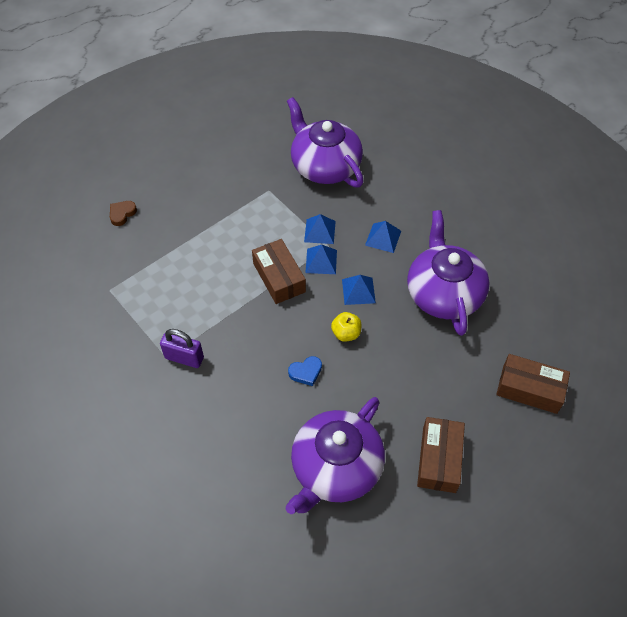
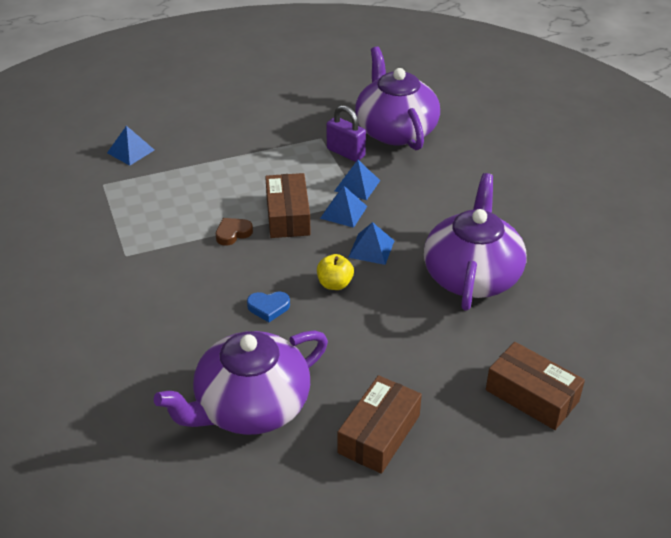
camera: 20 degrees right, 15 degrees down
(122, 214) = (154, 124): brown heart -> brown heart (233, 233)
(184, 358) = (144, 261): purple padlock -> purple padlock (345, 153)
(383, 238) = (427, 207): blue pyramid -> blue pyramid (130, 151)

